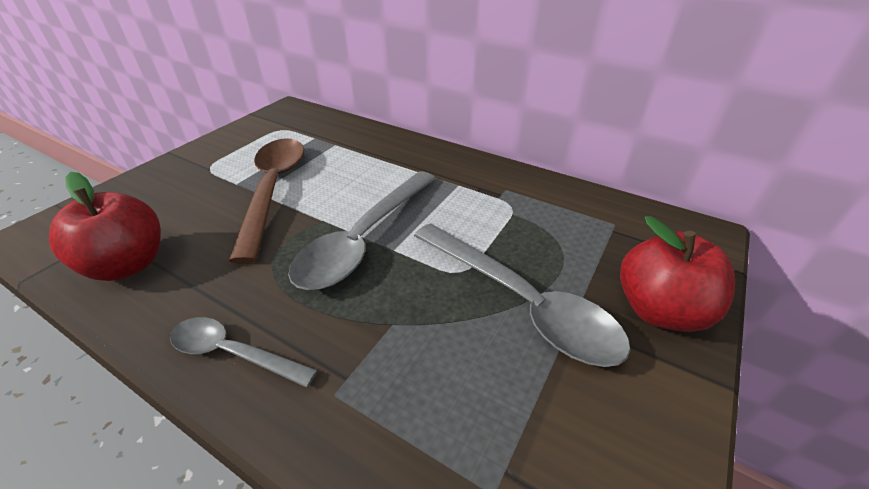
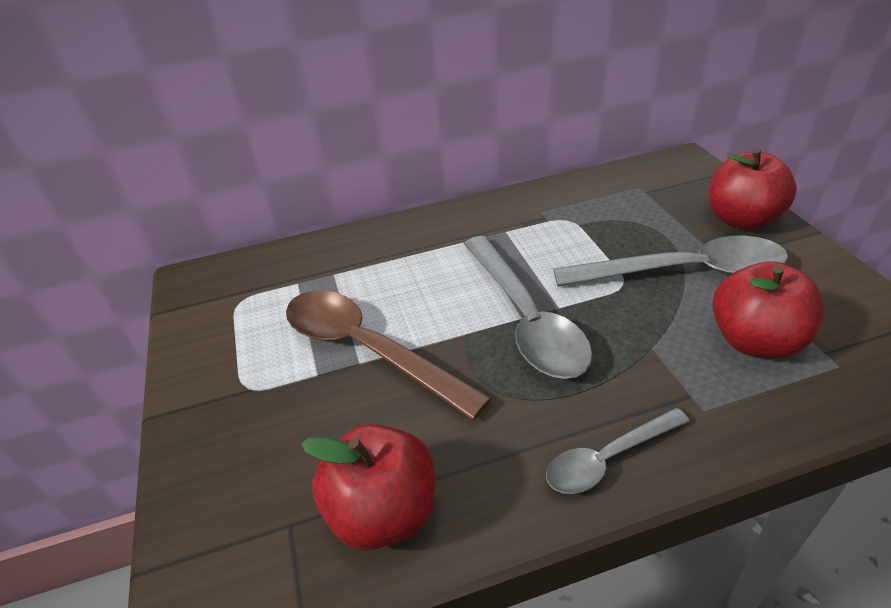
camera: 45 degrees left, 0 degrees up
(467, 396) = (755, 341): none -> red apple

